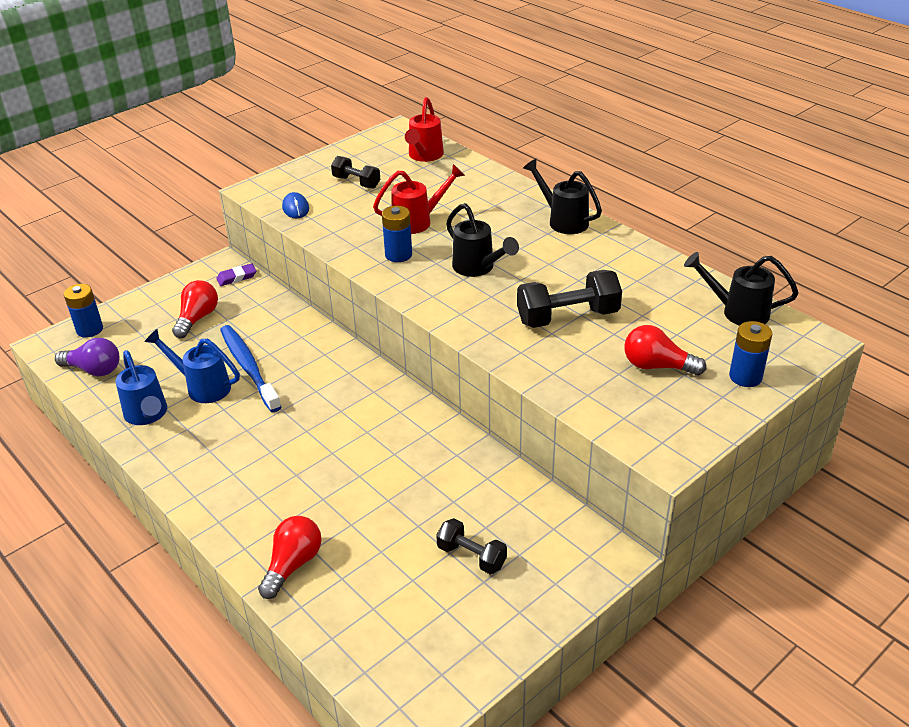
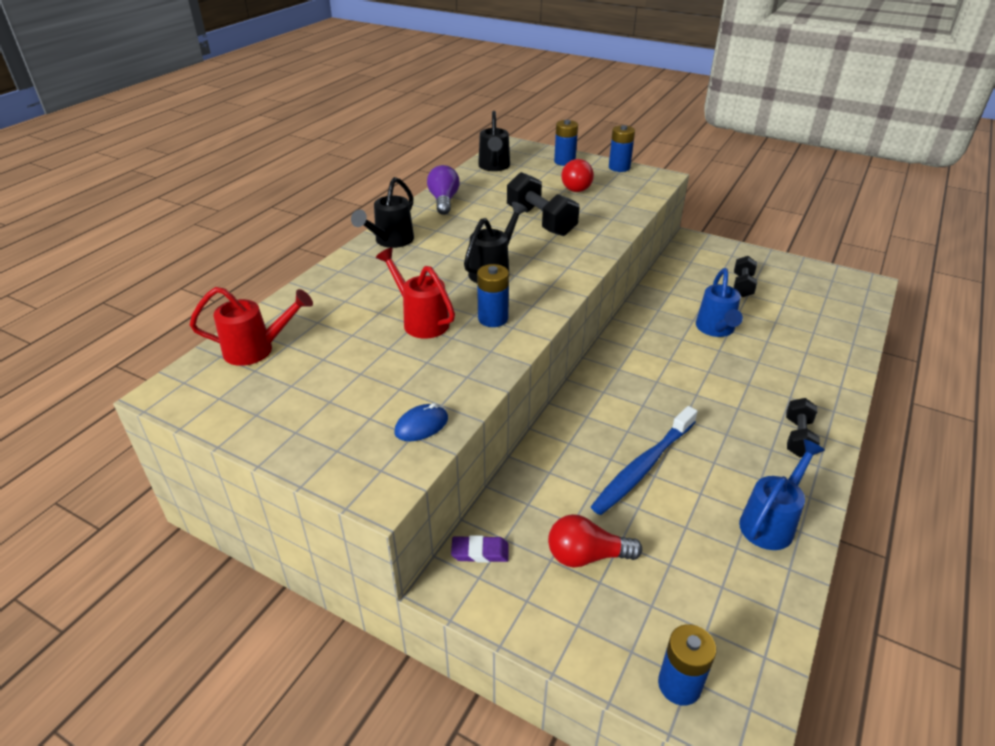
camera: 110 degrees left, 0 degrees up
(94, 370) = (747, 623): purple light bulb -> purple light bulb (444, 201)
(202, 387) = (697, 494): blue watering can -> blue watering can (716, 330)
(237, 277) = (480, 552): purple eraser -> purple eraser turned 45 degrees counterclockwise
(293, 564) = (827, 357): red light bulb -> none
(356, 182) = (338, 389): black dumbbell -> black dumbbell (798, 437)
(712, 425) = (619, 167): none -> blue battery

